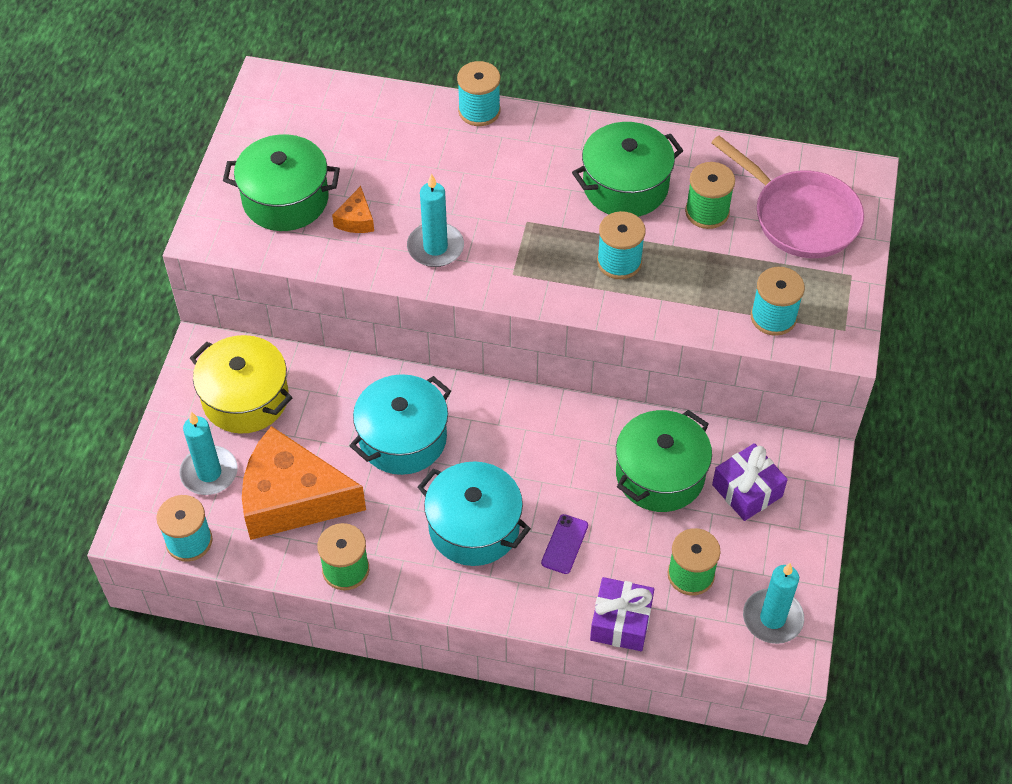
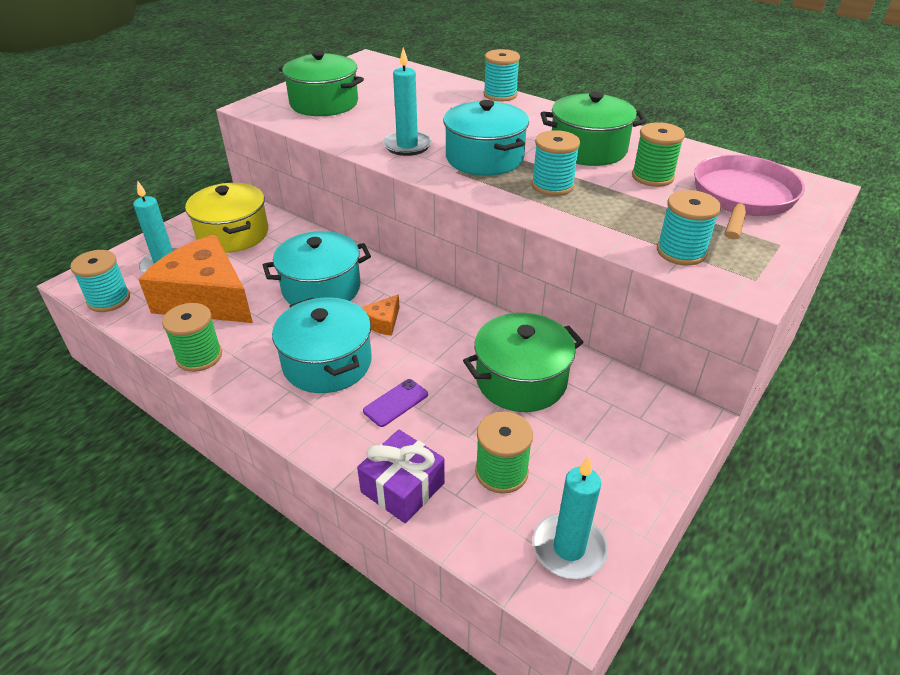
camera: 25 degrees right, 15 degrees down
(356, 220) = (362, 121): orange cheese -> orange cheese (382, 322)
(528, 240) = (484, 158): none -> turquoise pot
(747, 490) = (601, 420): purple gift -> none
(800, 217) = (742, 198): pink pan -> pink pan turned 135 degrees counterclockwise

